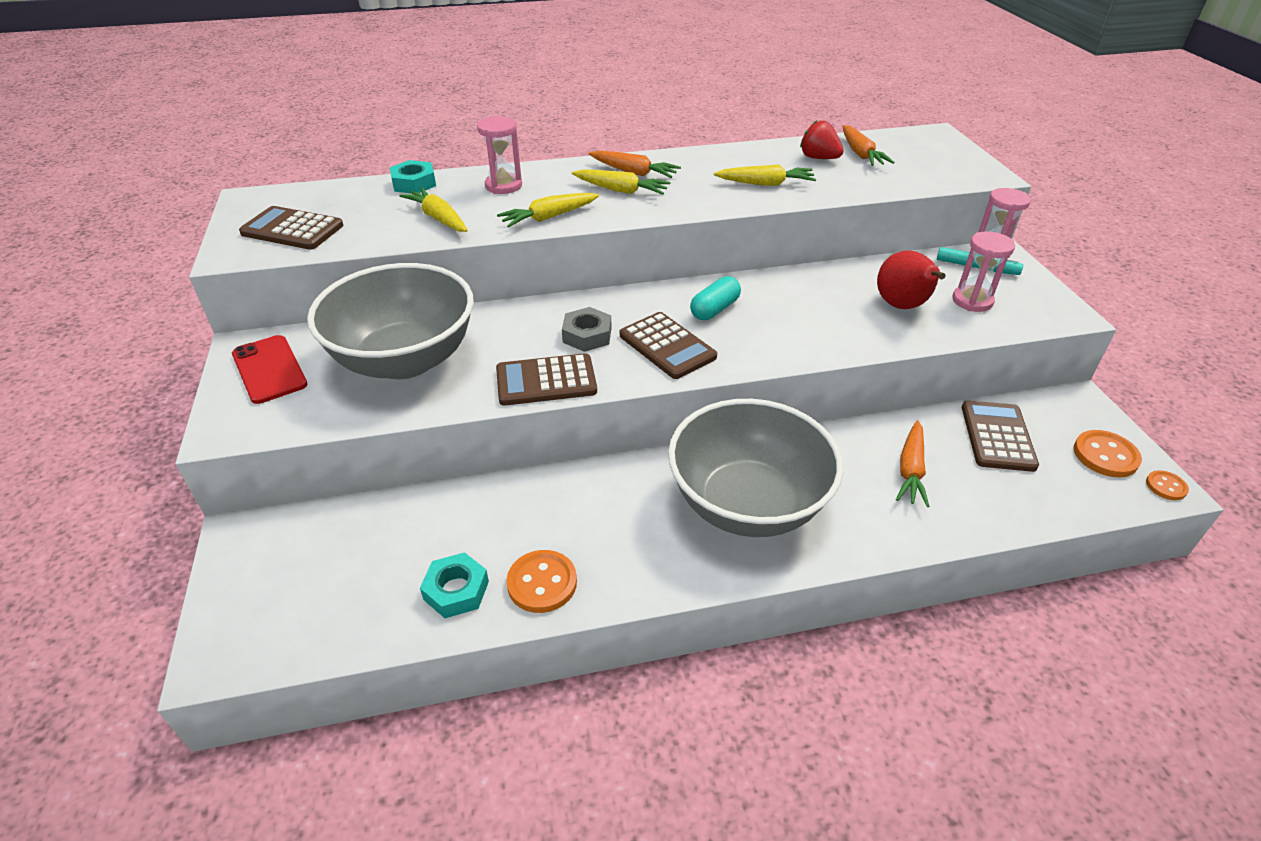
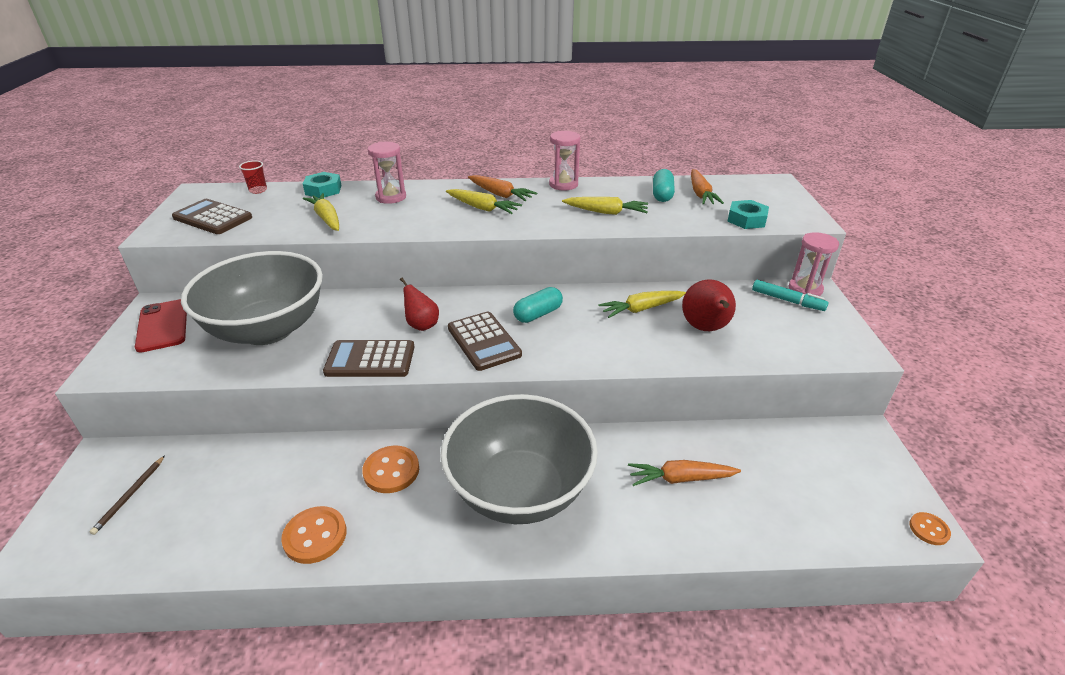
camera: 10 degrees right, 5 degrees down
(300, 571) = (130, 496): none -> brown pencil
(330, 190) = (258, 190): none -> red cup
(456, 590) = (242, 532): turquoise nut -> turquoise nut (746, 219)
(549, 217) = (413, 225): yellow carrot -> yellow carrot (641, 309)
(587, 335) = (422, 325): grey nut -> red pear
(818, 158) = (662, 195): red strawberry -> turquoise capsule
(910, 470) = (680, 479): orange carrot -> orange carrot turned 60 degrees clockwise
(972, 301) = (772, 330): pink hourglass -> pink hourglass (563, 184)
(997, 436) = (774, 458): brown calculator -> none
(1105, 455) = (875, 490): orange button -> orange button (391, 471)

